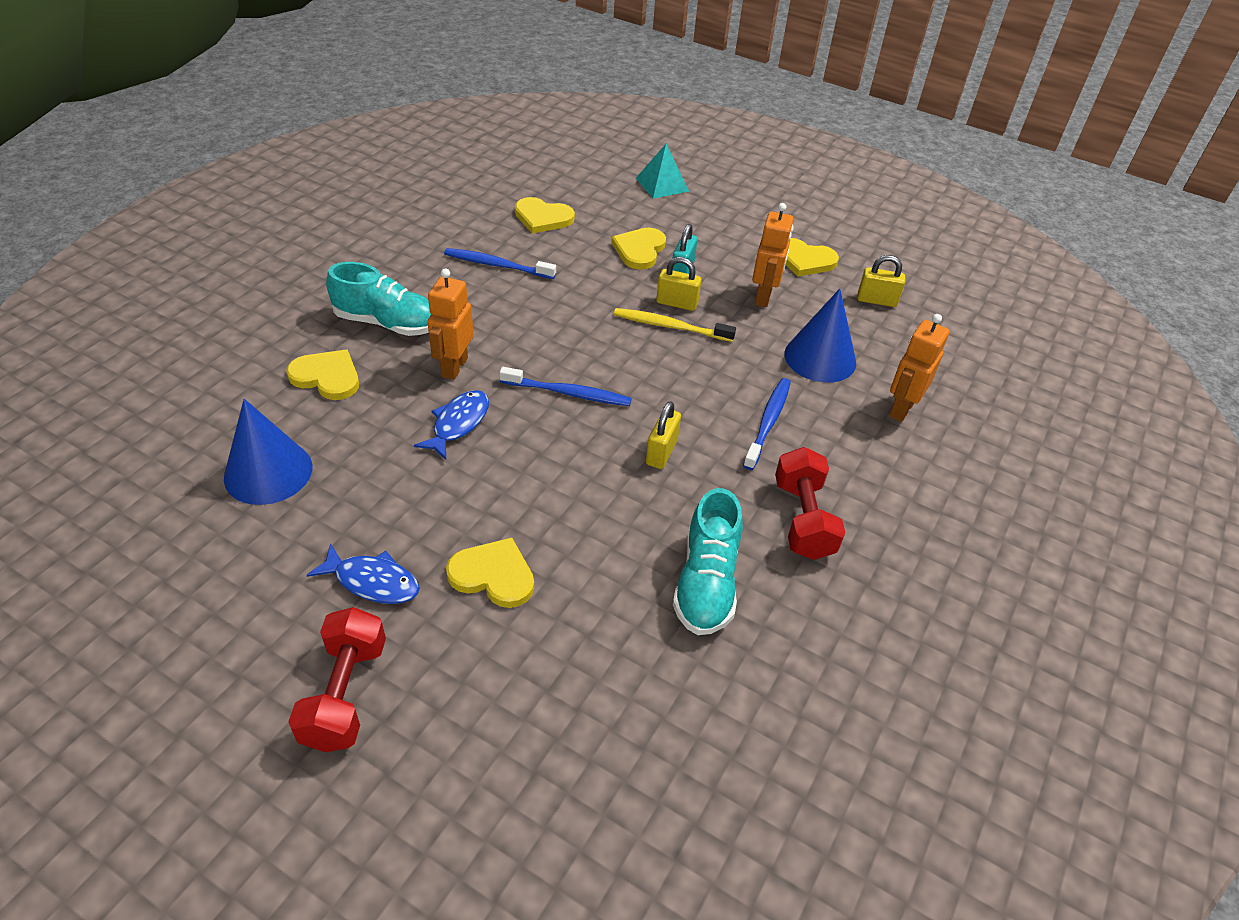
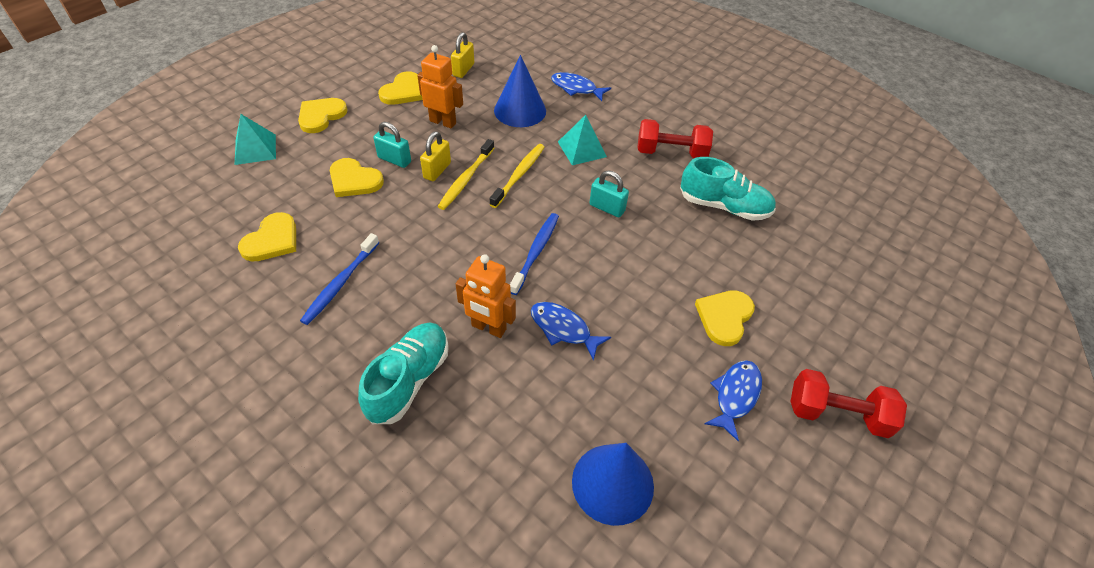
camera: 80 degrees left, 5 degrees up
(327, 377) = (483, 435): yellow heart -> yellow heart (321, 116)
(661, 452) = (607, 208): yellow padlock -> turquoise padlock
(695, 368) = (519, 174): none -> yellow toothbrush
(768, 422) = (582, 149): blue toothbrush -> turquoise pyramid
(901, 409) = (576, 88): orange robot -> blue fish

